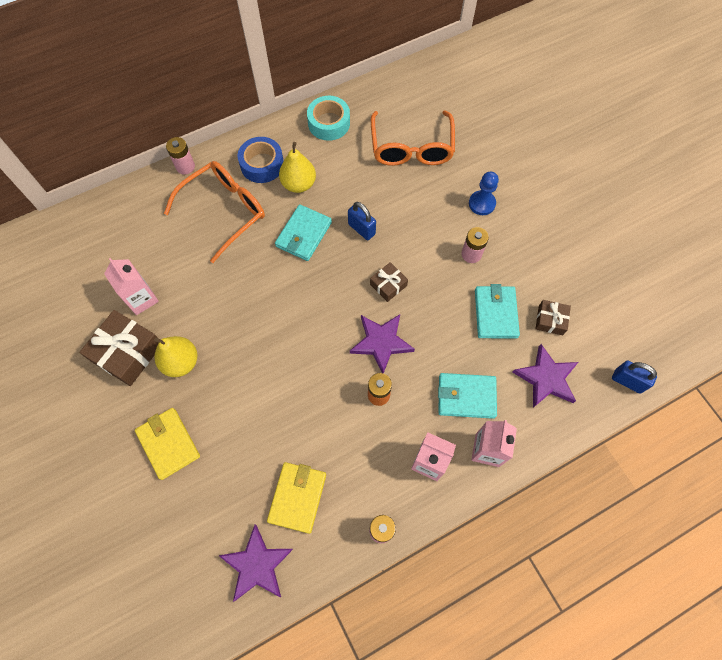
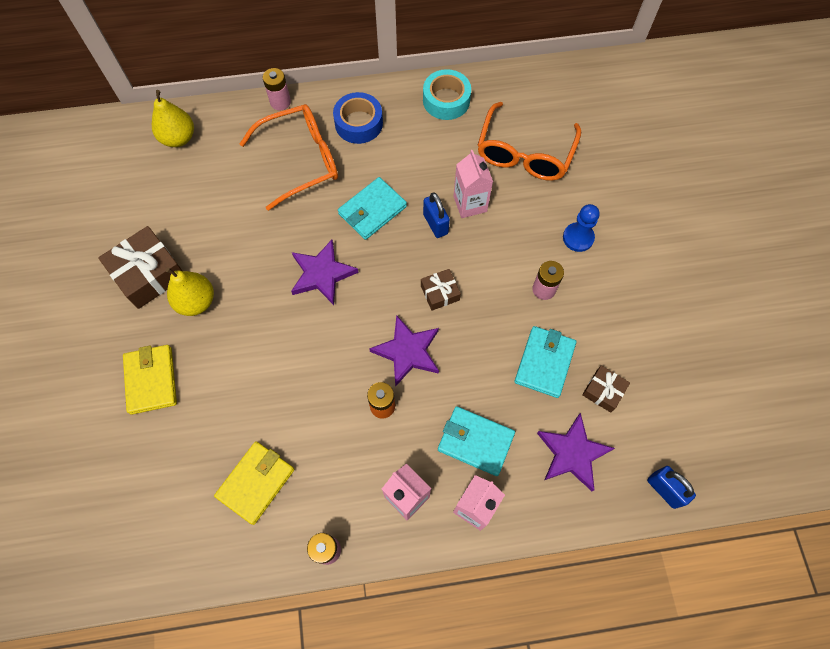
camera: 20 degrees right, 0 degrees up
(141, 299) = (183, 224): pink carton -> pink carton (470, 204)
(257, 565) = (188, 536): purple star -> purple star (322, 274)
(299, 184) = (388, 155): yellow pear -> yellow pear (178, 138)

